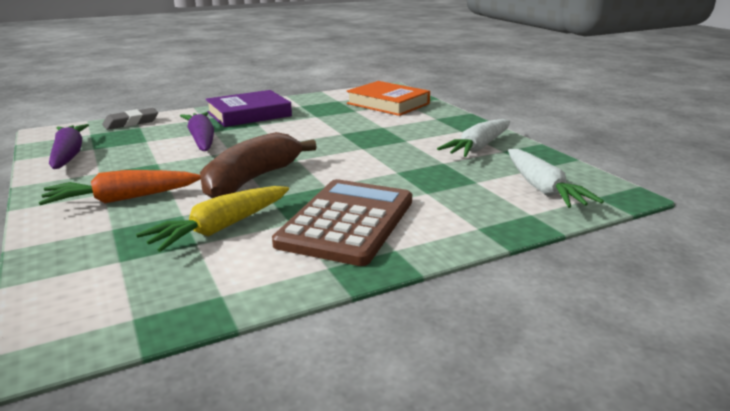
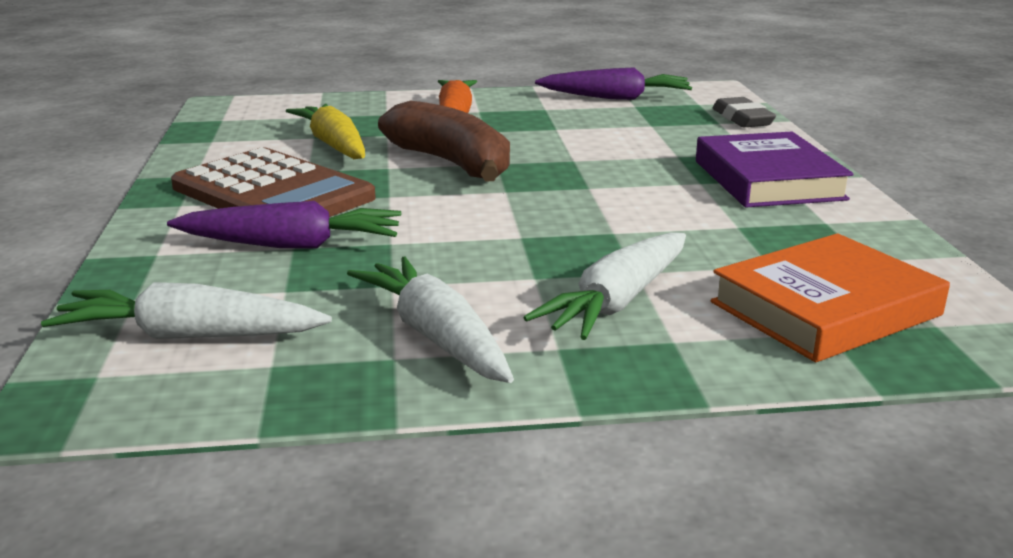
camera: 110 degrees right, 0 degrees up
(202, 140) = (635, 148): purple carrot -> purple carrot (291, 245)
(414, 126) = (617, 301): none -> white carrot

